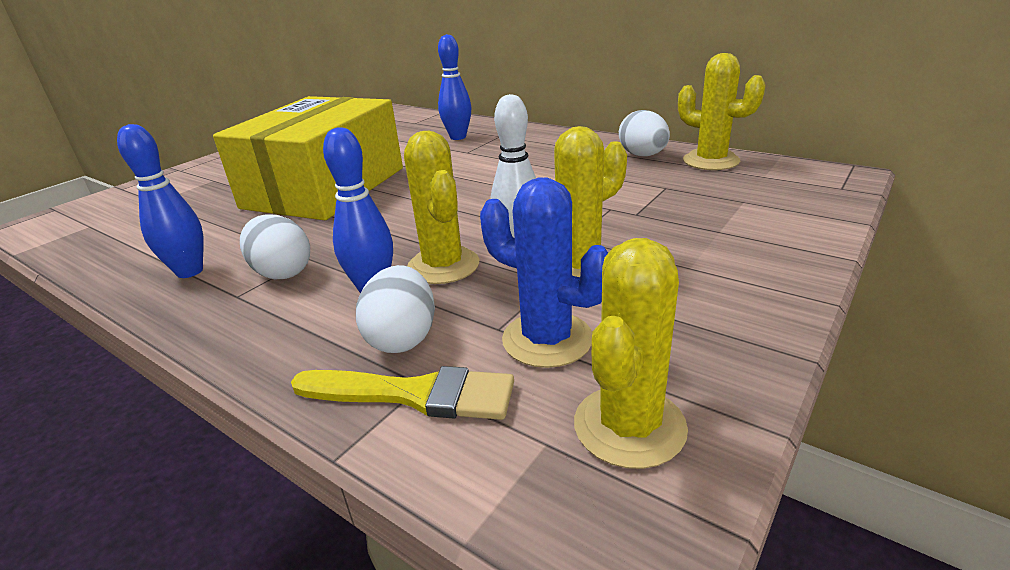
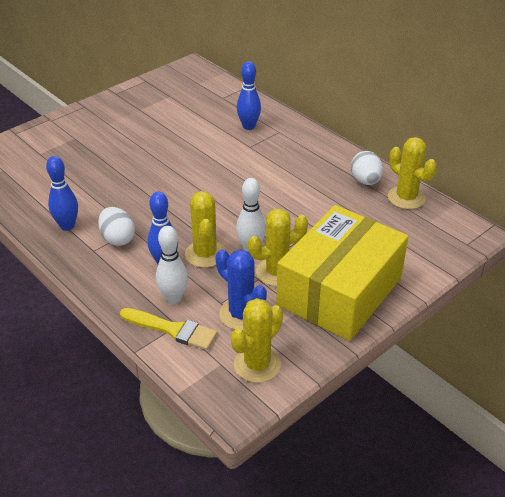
camera: 10 degrees right, 10 degrees up
(325, 187) = (148, 165): yellow box -> yellow box (340, 291)
(402, 338) = (173, 298): white egg -> white bowling pin

